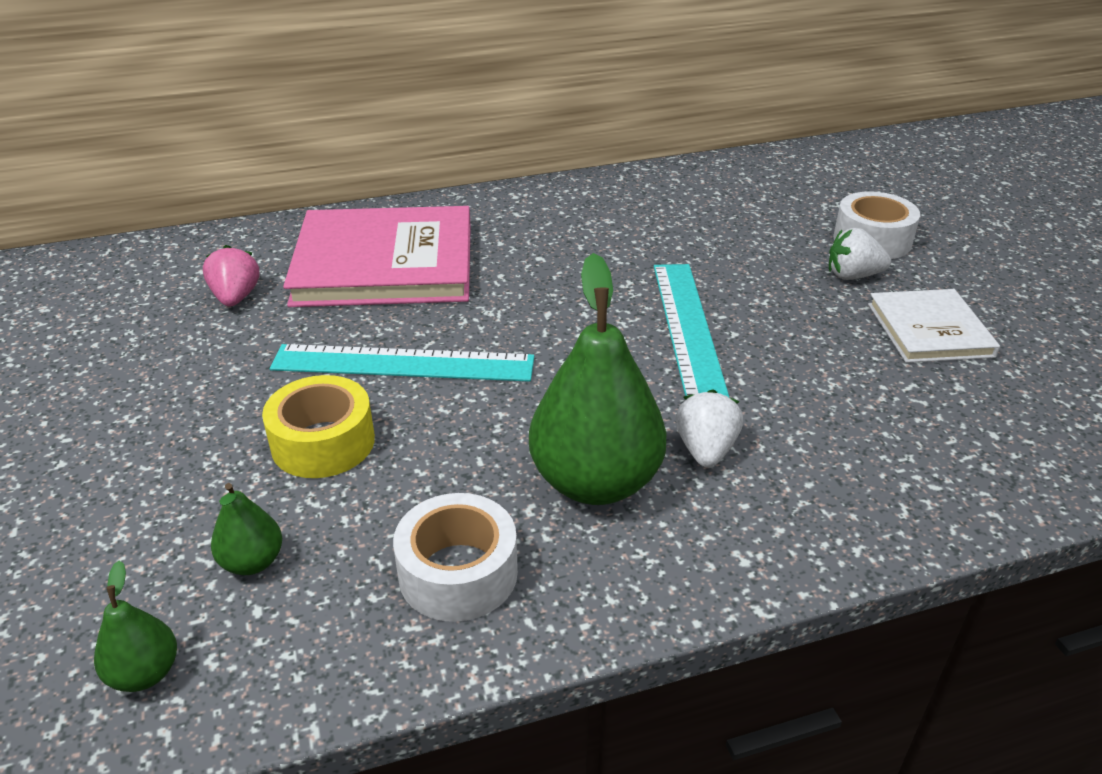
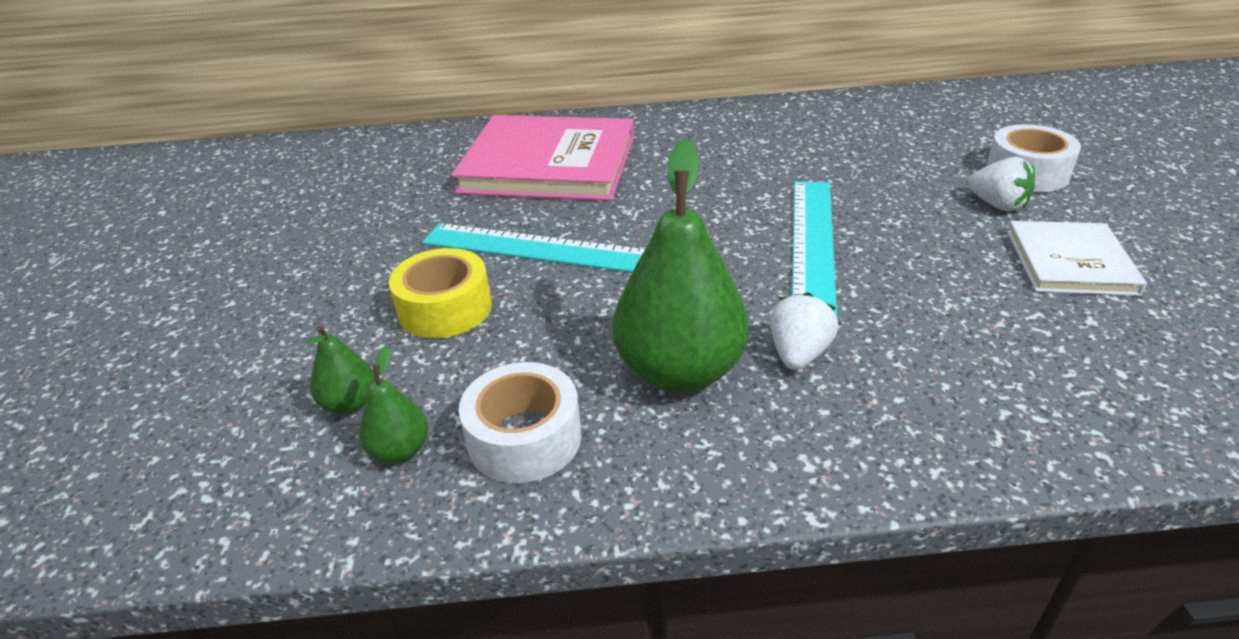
camera: 15 degrees right, 0 degrees up
(145, 673) = (228, 487): green pear -> green pear (400, 451)
(236, 297) = (416, 183): pink strawberry -> none
(852, 276) = (997, 205): white strawberry -> white strawberry turned 150 degrees counterclockwise

